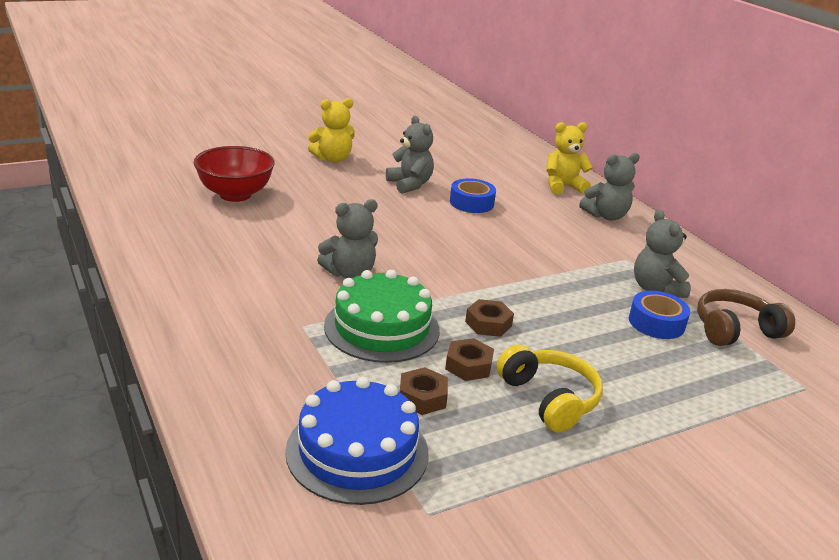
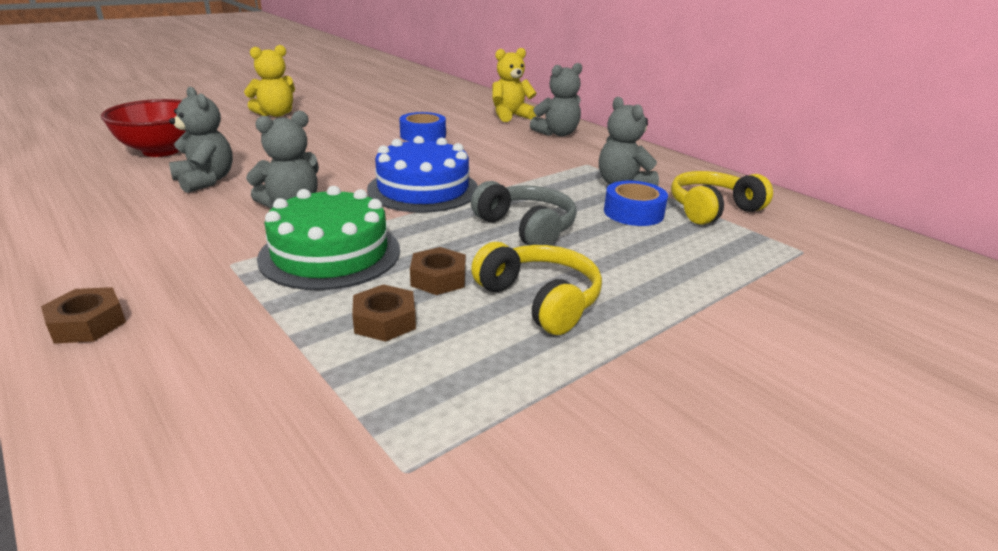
camera: 10 degrees left, 0 degrees up
(357, 451) = (297, 402): blue cake -> blue cake (423, 189)
(410, 184) = (357, 127): grey teddy bear -> grey teddy bear (205, 181)
(488, 324) = (455, 234): brown nut -> brown nut (88, 324)
(552, 326) = (526, 228): none -> grey headphones
(735, 330) = (712, 209): brown headphones -> yellow headphones

